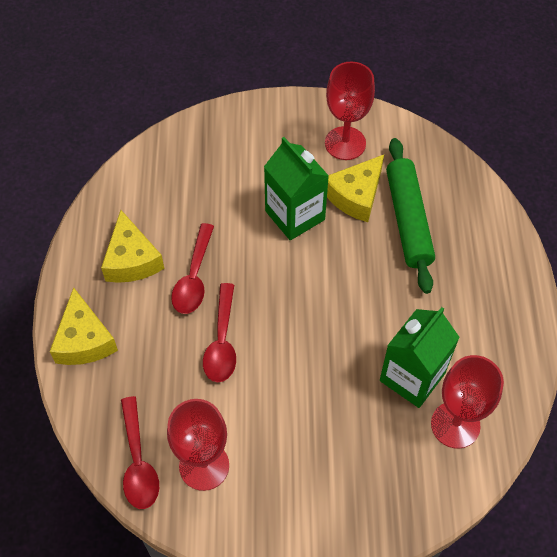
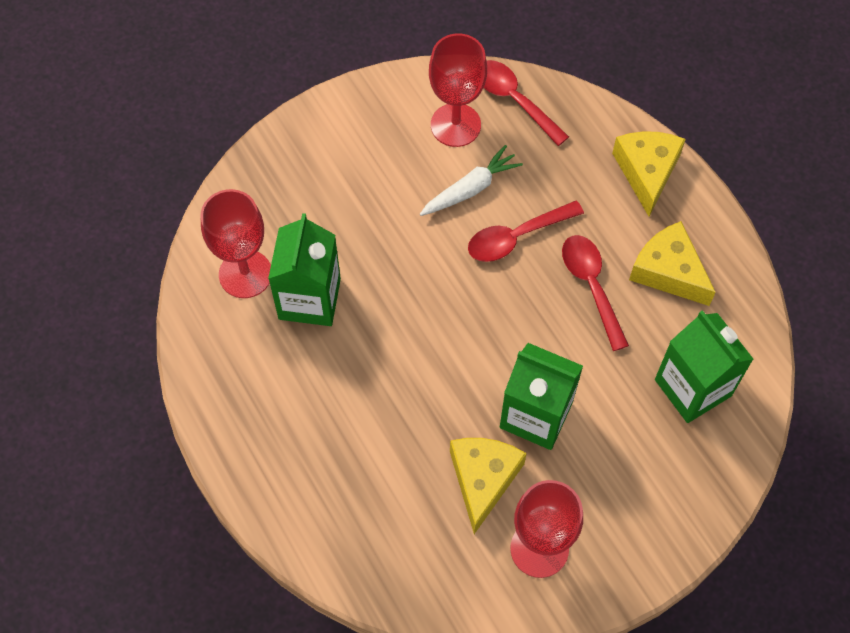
camera: 150 degrees right, 5 degrees up
(84, 340) = (646, 172): yellow cheese -> yellow cheese turned 45 degrees clockwise
(179, 181) = (693, 387): none -> green carton
(222, 342) = (516, 237): red spoon -> red spoon turned 90 degrees counterclockwise
(230, 400) = (470, 189): none -> white carrot
(408, 220) = (405, 479): green rolling pin -> none

